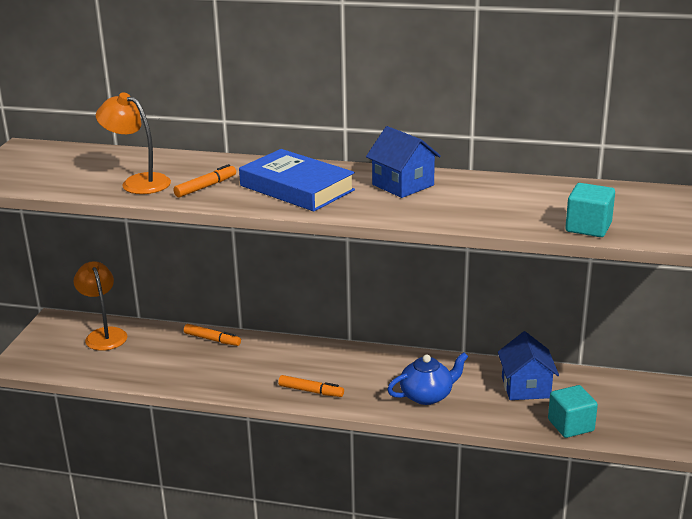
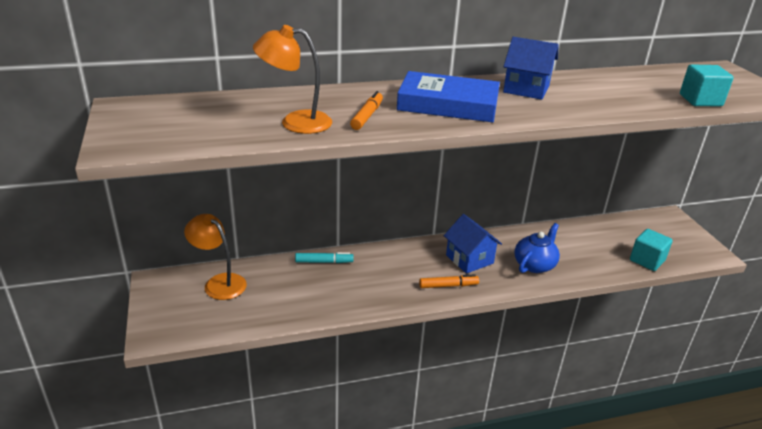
camera: 30 degrees left, 5 degrees up
(212, 339) = (324, 262): orange marker -> turquoise marker
(526, 387) = (590, 239): blue house -> blue house (469, 259)

